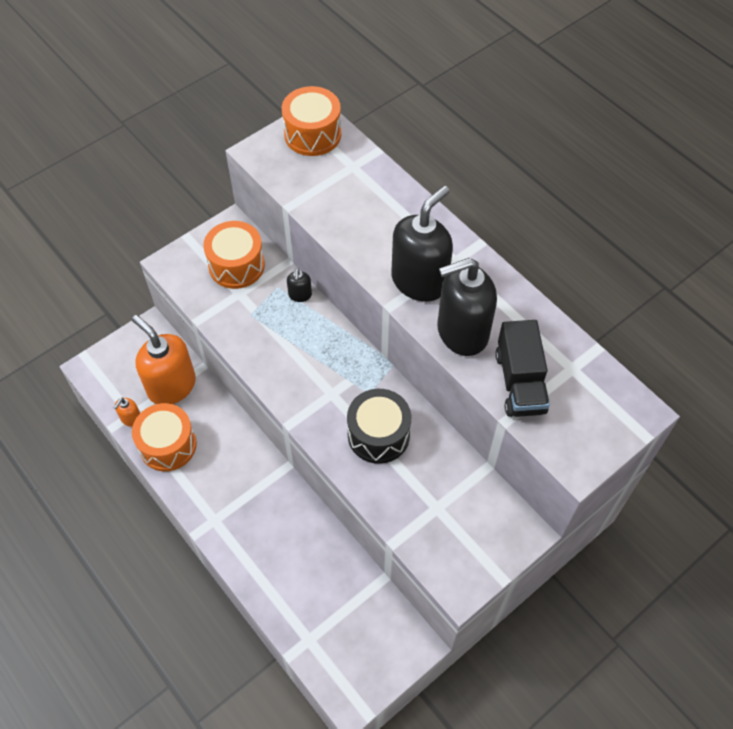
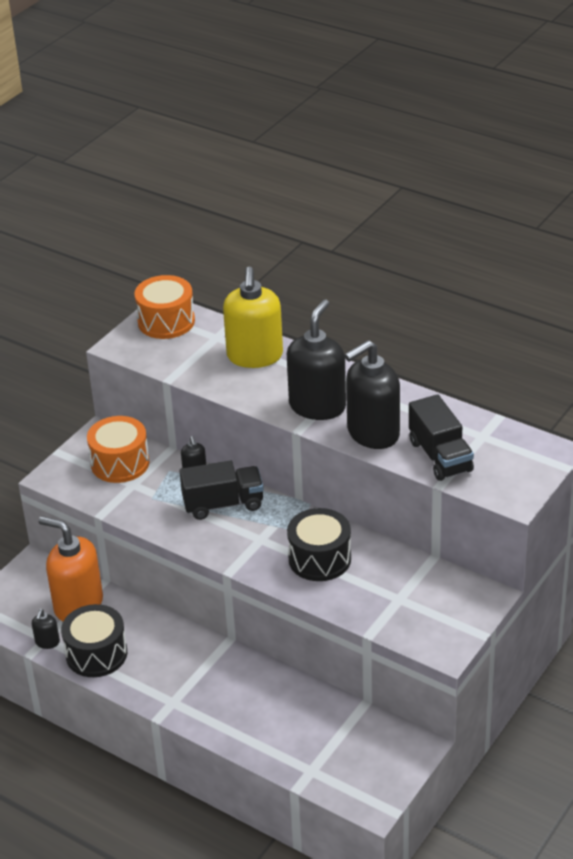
camera: 15 degrees left, 20 degrees down
(131, 419) = (47, 642): orange soap dispenser -> black soap dispenser
(168, 445) = (96, 654): orange drum -> black drum
(312, 341) = (223, 504): none -> black truck
(381, 200) = (255, 356): none -> yellow soap dispenser

